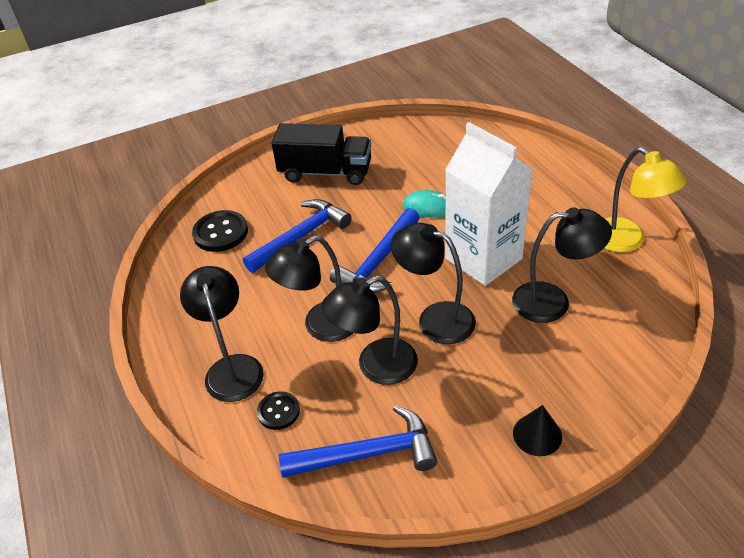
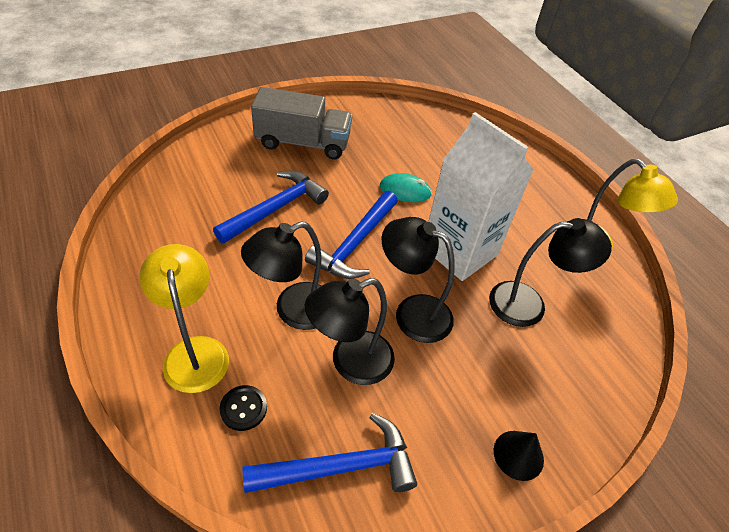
camera: 10 degrees left, 5 degrees up
(220, 233) = (191, 195): black button -> none
(232, 367) = (194, 351): black lamp -> yellow lamp
(326, 172) = (303, 142): black truck -> grey truck

